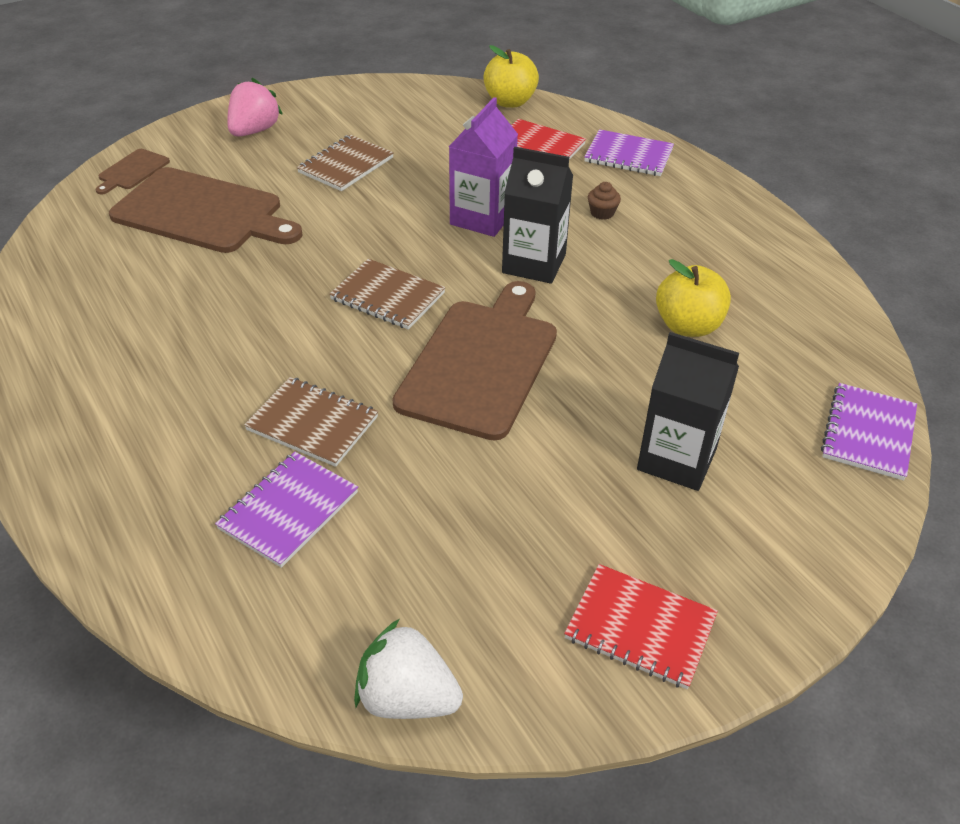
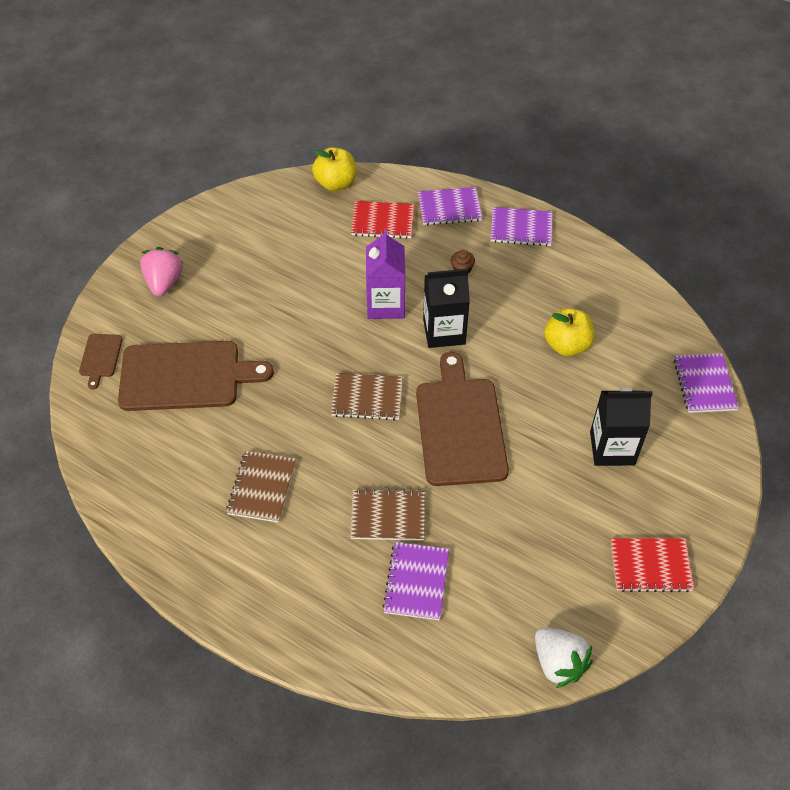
camera: 25 degrees left, 10 degrees up
(346, 165) = (257, 291): brown notebook -> brown notebook (262, 488)
(407, 698) = (558, 663): white strawberry -> white strawberry turned 120 degrees counterclockwise
(707, 197) = (521, 228): none -> purple notebook

